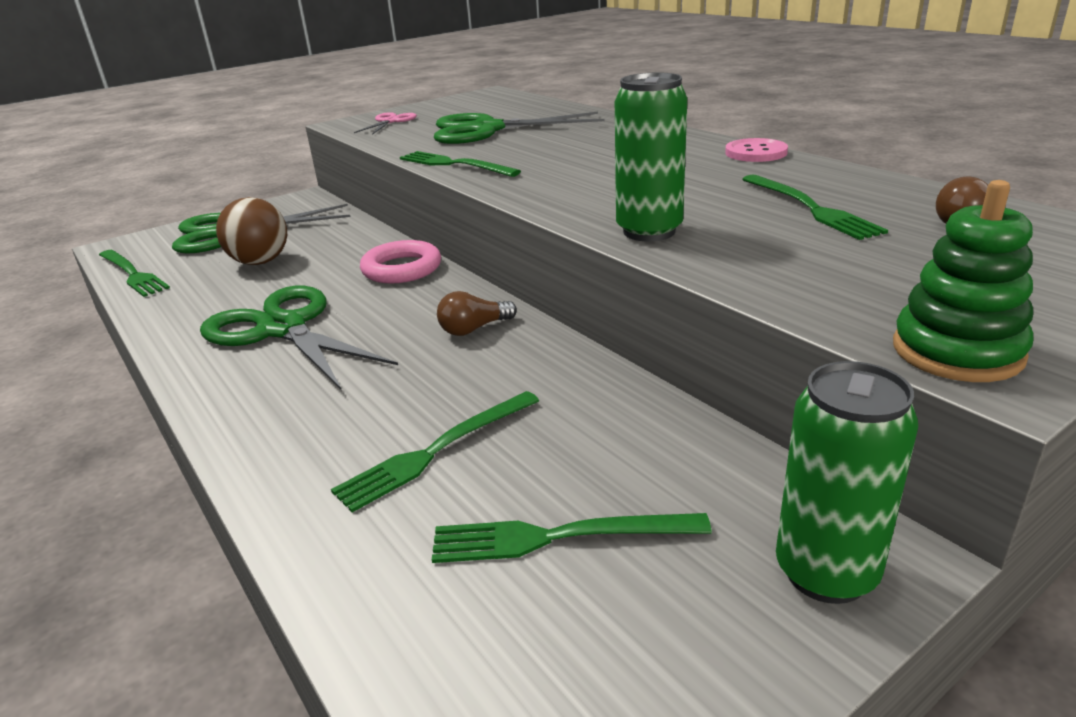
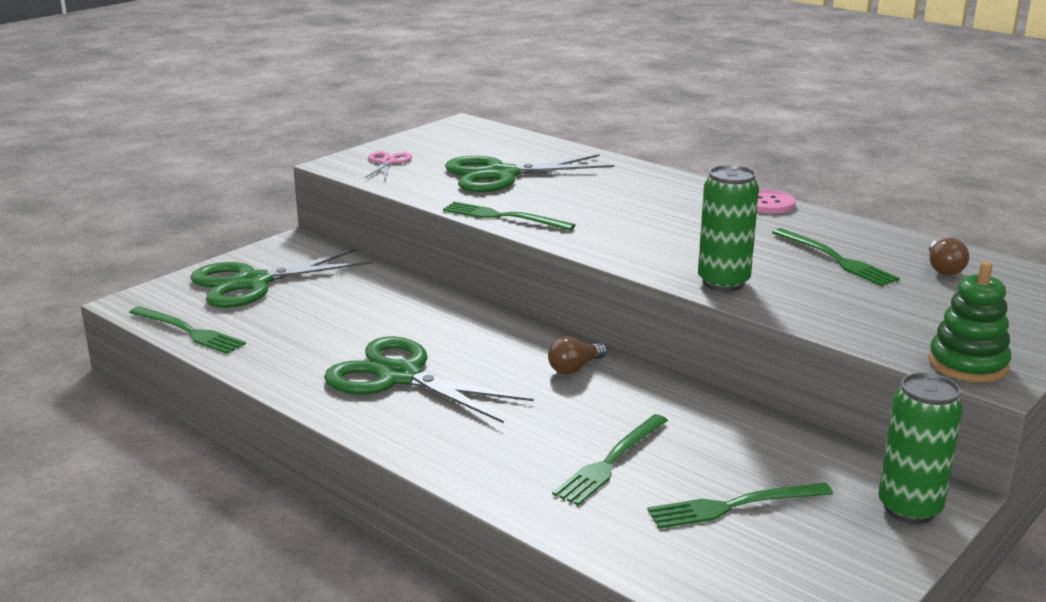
camera: 15 degrees left, 5 degrees down
(260, 262) = (316, 314): brown ball -> none
(402, 269) = (467, 316): pink ring -> none

